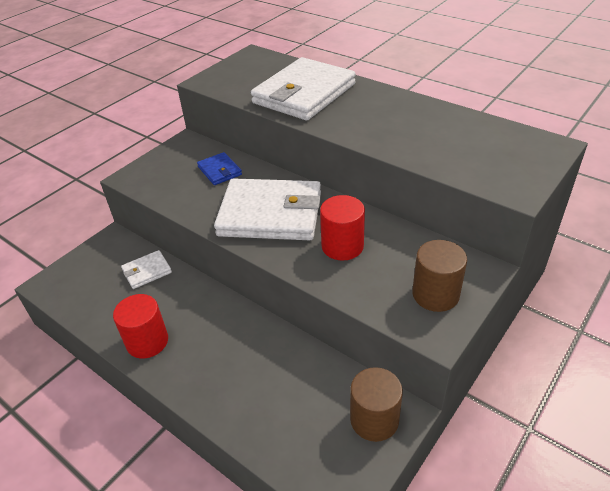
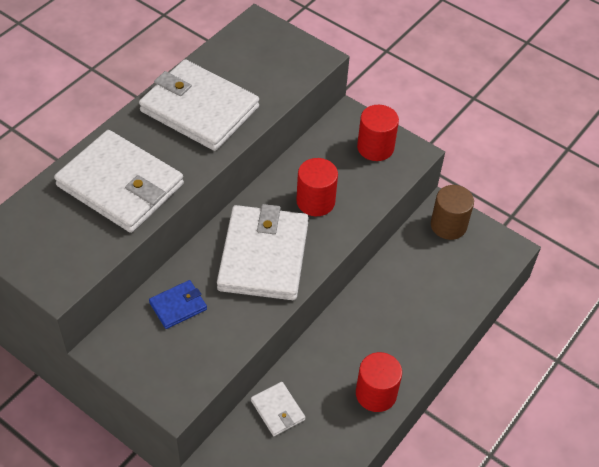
camera: 95 degrees left, 10 degrees up
(404, 121) = (199, 109): none -> white wallet
(435, 294) = (375, 147): brown cylinder -> red cylinder

